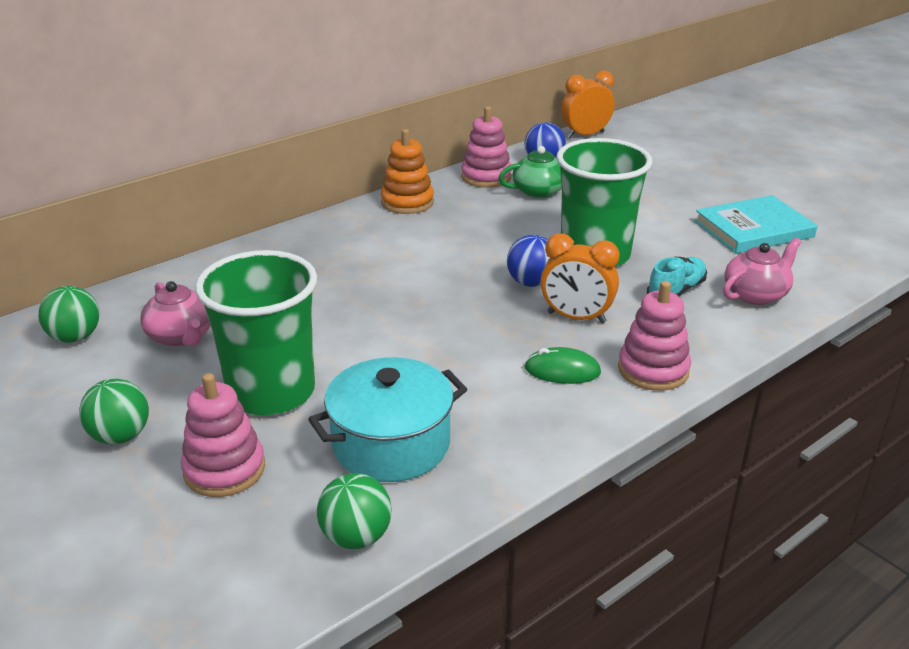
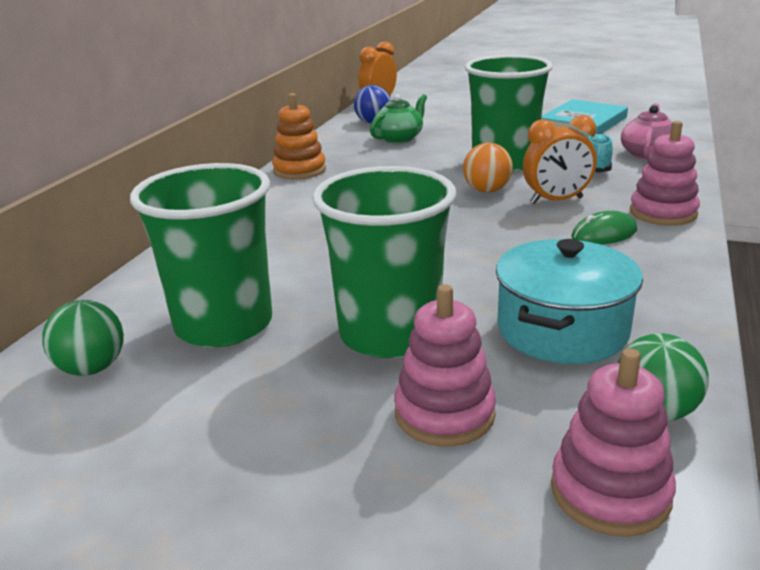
camera: 30 degrees left, 5 degrees down
(120, 436) = (283, 434): green ball -> none
(181, 336) = (224, 325): pink teapot -> green cup
(486, 177) = (341, 140): pink stacking toy -> pink stacking toy (610, 492)
(531, 283) = (486, 190): blue ball -> orange ball

